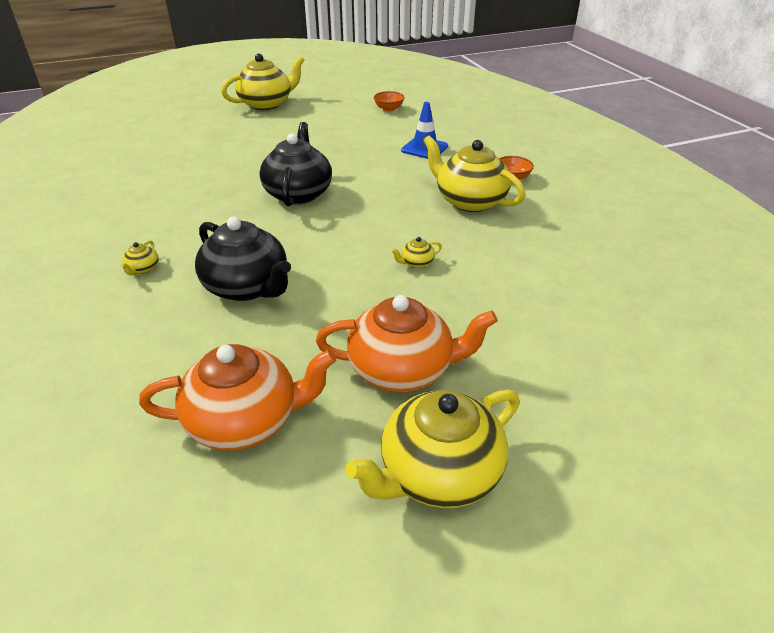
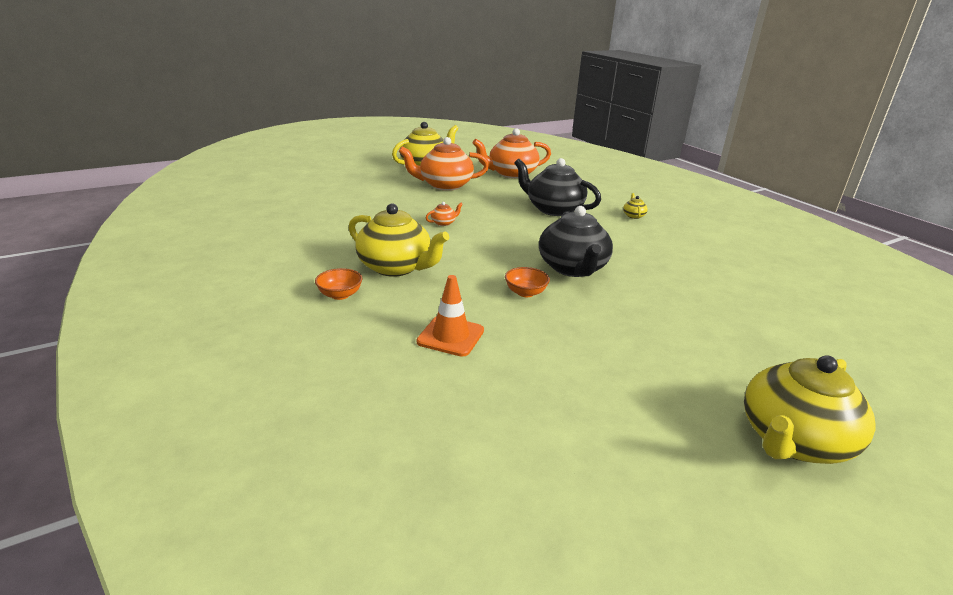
camera: 170 degrees right, 10 degrees down
(389, 109) = (538, 441): orange bowl -> orange bowl (525, 293)
(416, 263) = (443, 223): yellow teapot -> orange teapot
(424, 148) = (450, 336): blue traffic cone -> orange traffic cone

